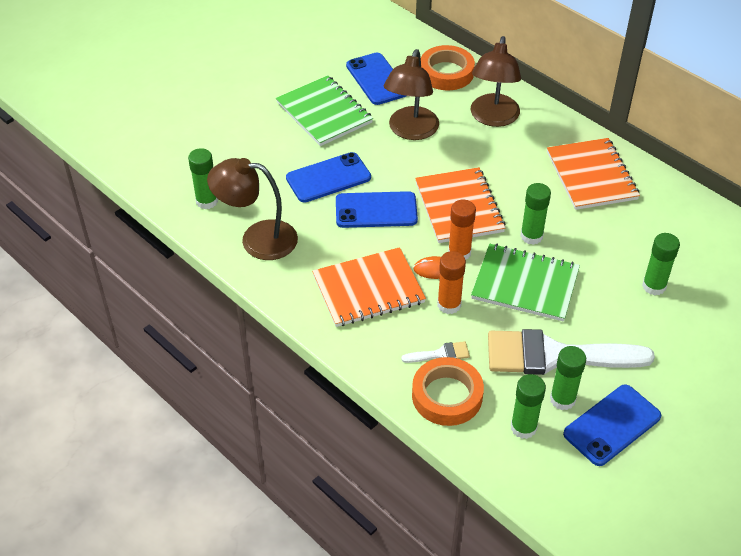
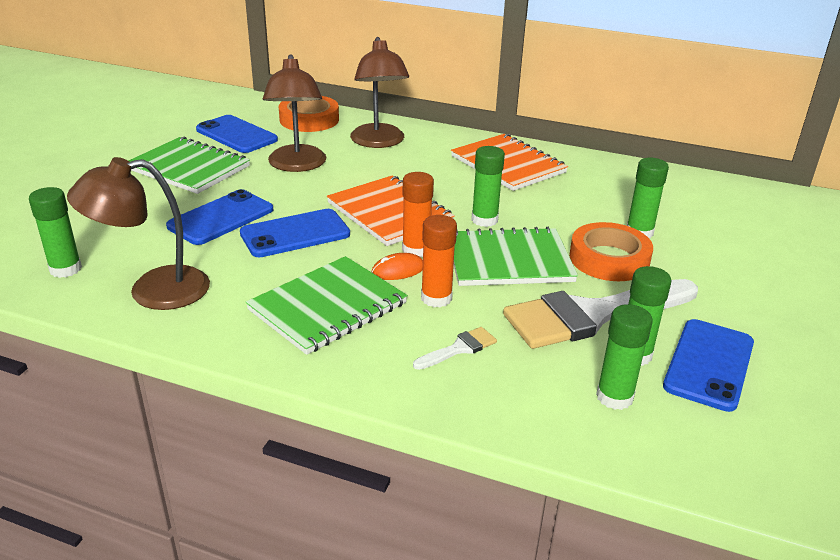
camera: 25 degrees left, 15 degrees down
(368, 289) = (327, 307): orange notebook -> green notebook
(447, 396) = (497, 390): orange tape -> orange tape (609, 259)

